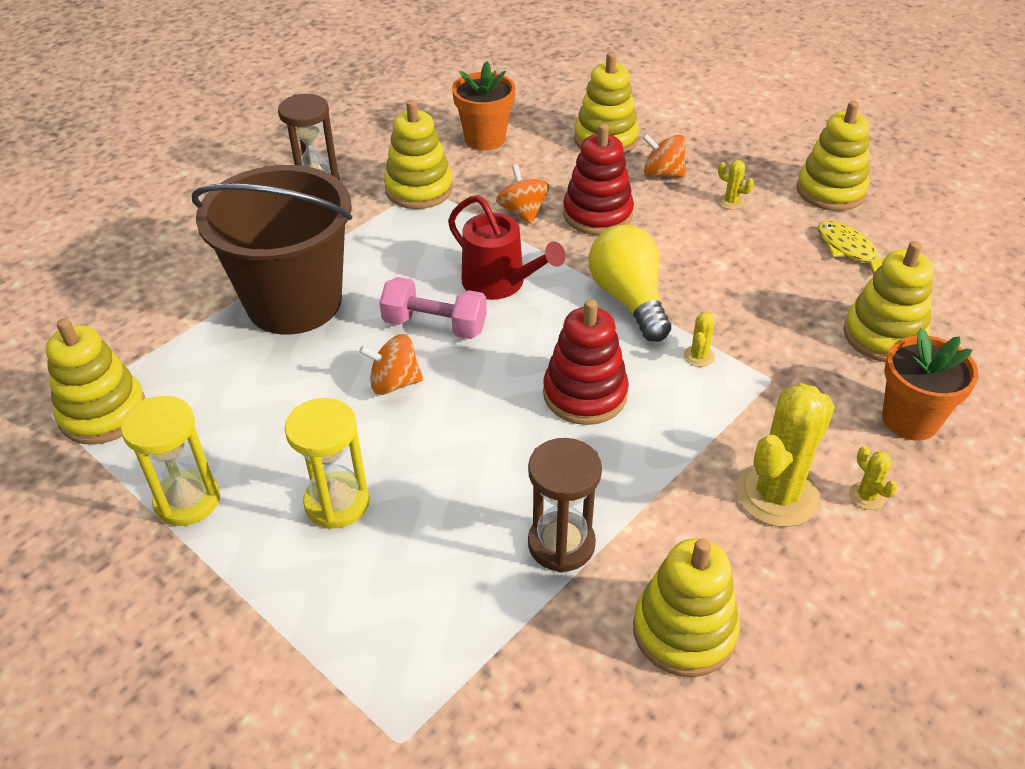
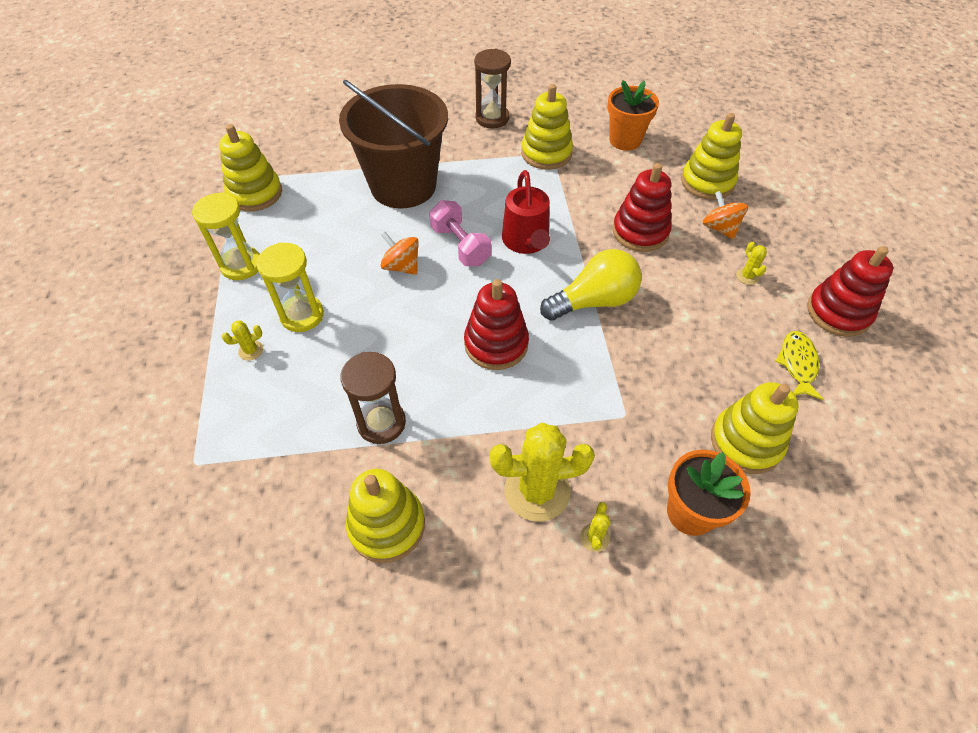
camera: 40 degrees right, 10 degrees up
(523, 212) = (593, 203): orange spinning top -> none
(629, 299) = (594, 301): yellow light bulb -> yellow light bulb turned 45 degrees clockwise
(699, 356) = (594, 368): yellow cactus -> yellow cactus (251, 350)
(830, 191) = (838, 312): yellow stacking toy -> red stacking toy

